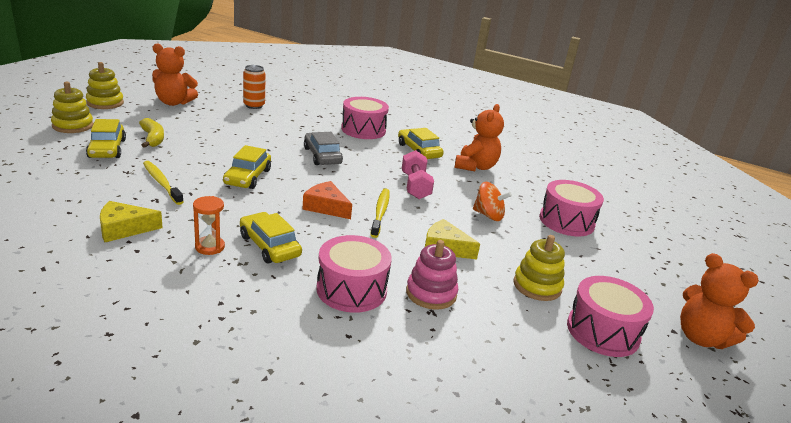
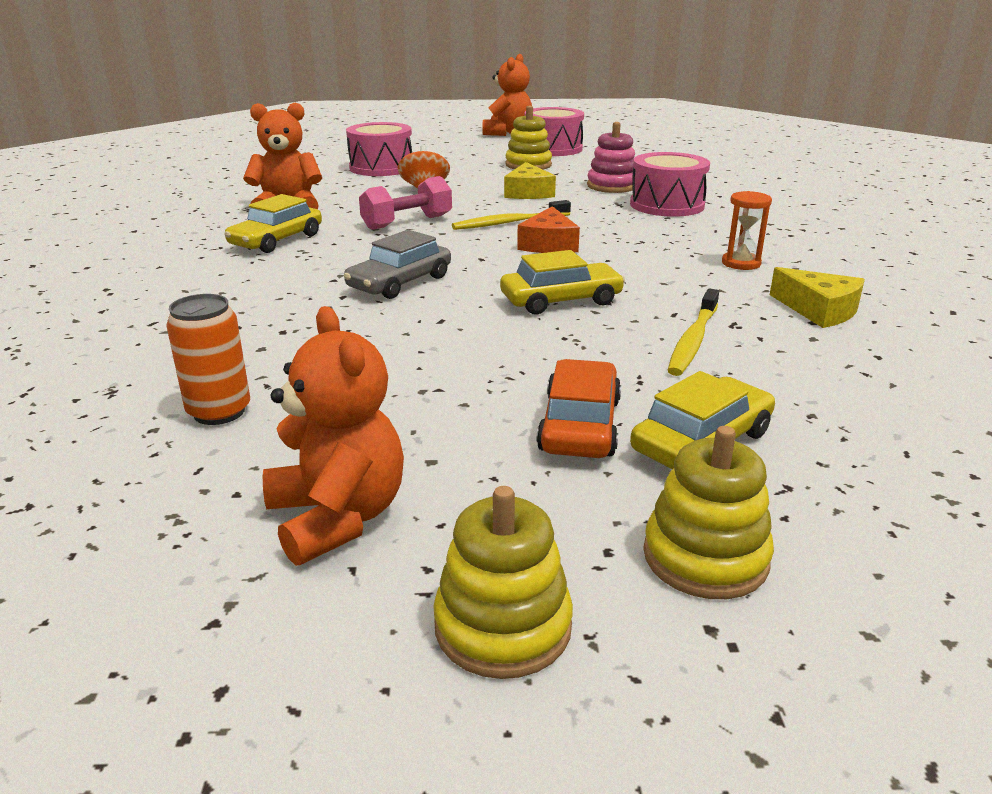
camera: 115 degrees left, 0 degrees up
(153, 138) = (580, 425): yellow banana -> orange car
(269, 246) = (678, 244): yellow car -> none
(363, 130) = (233, 286): pink drum -> none

